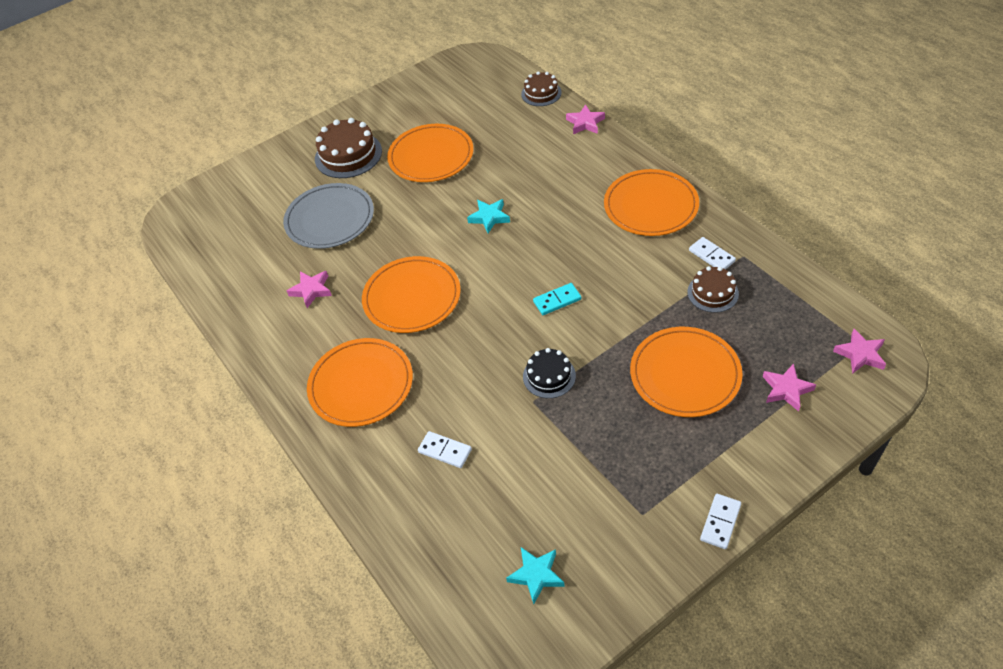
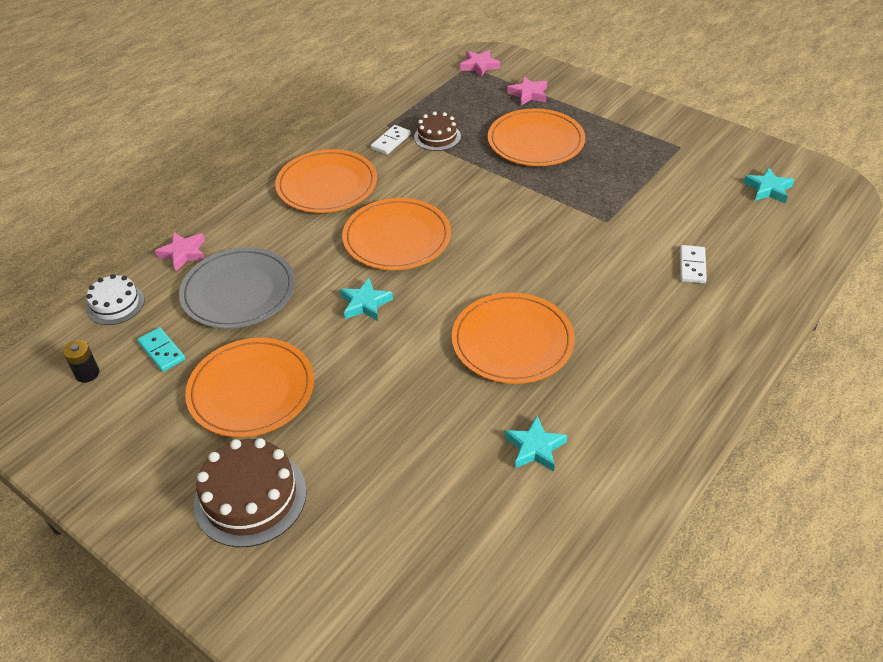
camera: 110 degrees left, 5 degrees down
(311, 290) = (535, 448): pink star -> turquoise star
(330, 219) = (397, 473): grey plate -> grey plate (238, 291)
(361, 385) = (651, 351): orange plate -> orange plate (397, 238)
(480, 86) = (87, 373): none -> black battery
(541, 93) = (115, 304): brown cake -> white cake
(549, 376) = (574, 216): black cake -> none
(557, 300) = (478, 227): turquoise domino -> turquoise domino (162, 351)
(720, 522) = (663, 112): white domino -> none

